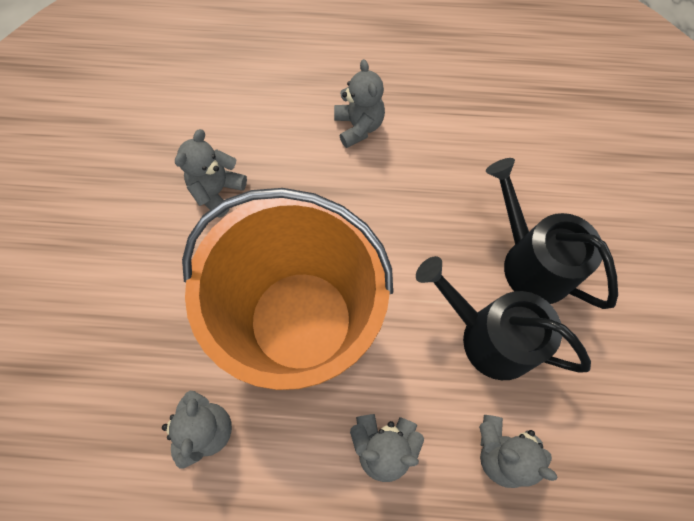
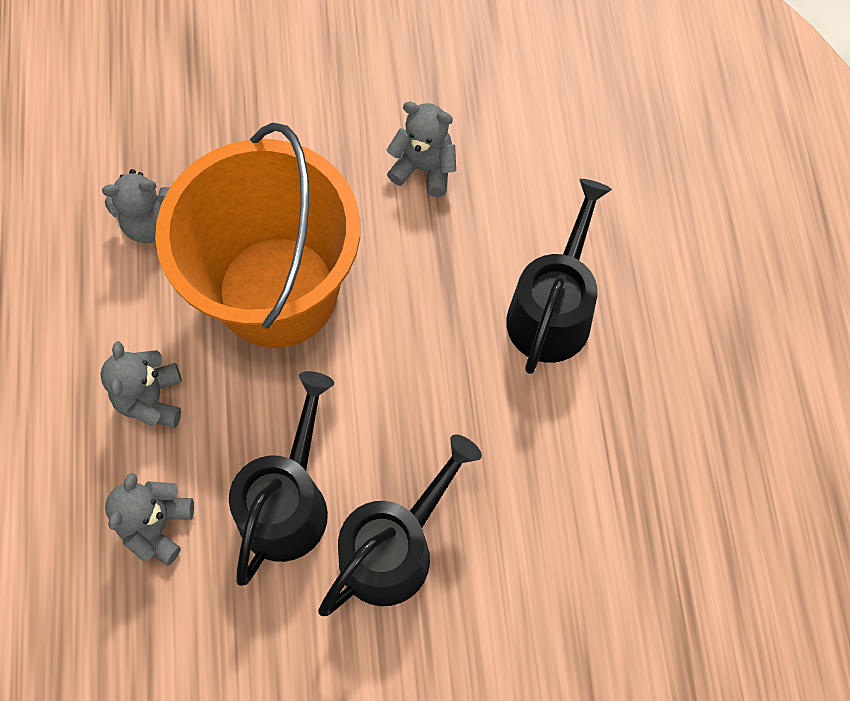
camera: 80 degrees right, 0 degrees up
(358, 127) = (552, 311): grey teddy bear -> black watering can

